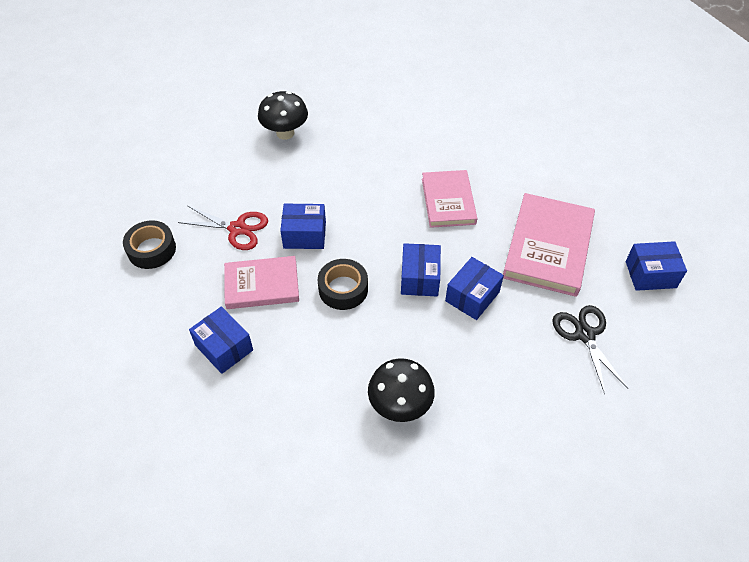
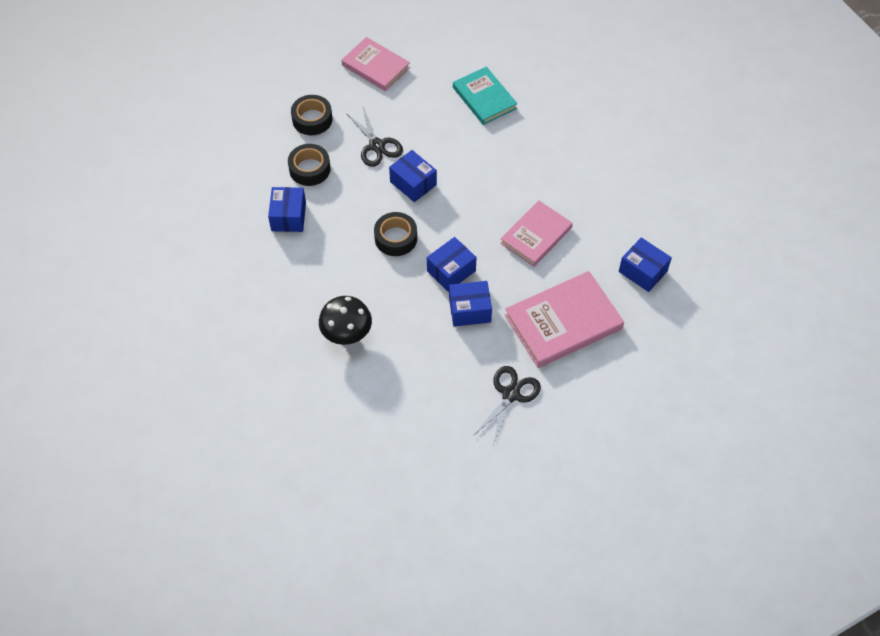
camera: 45 degrees right, 5 degrees up
(197, 292) = (309, 169): none -> black tape
(237, 229) = (376, 146): red scissors -> black scissors
(262, 285) = (351, 195): pink book -> pink book (375, 66)
(285, 133) = (484, 98): black mushroom -> turquoise book
(650, 274) = (610, 399): blue box -> blue box (643, 271)

